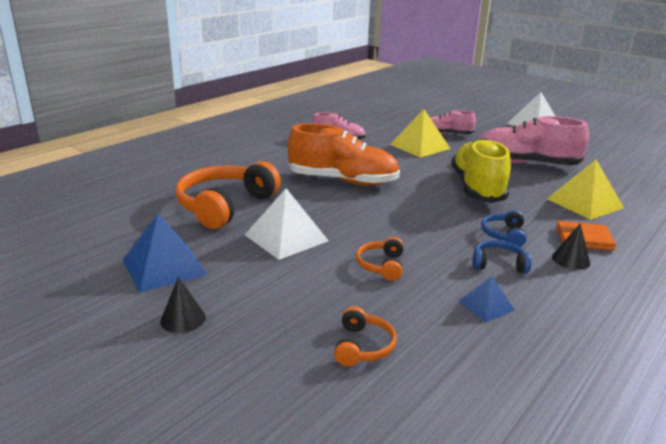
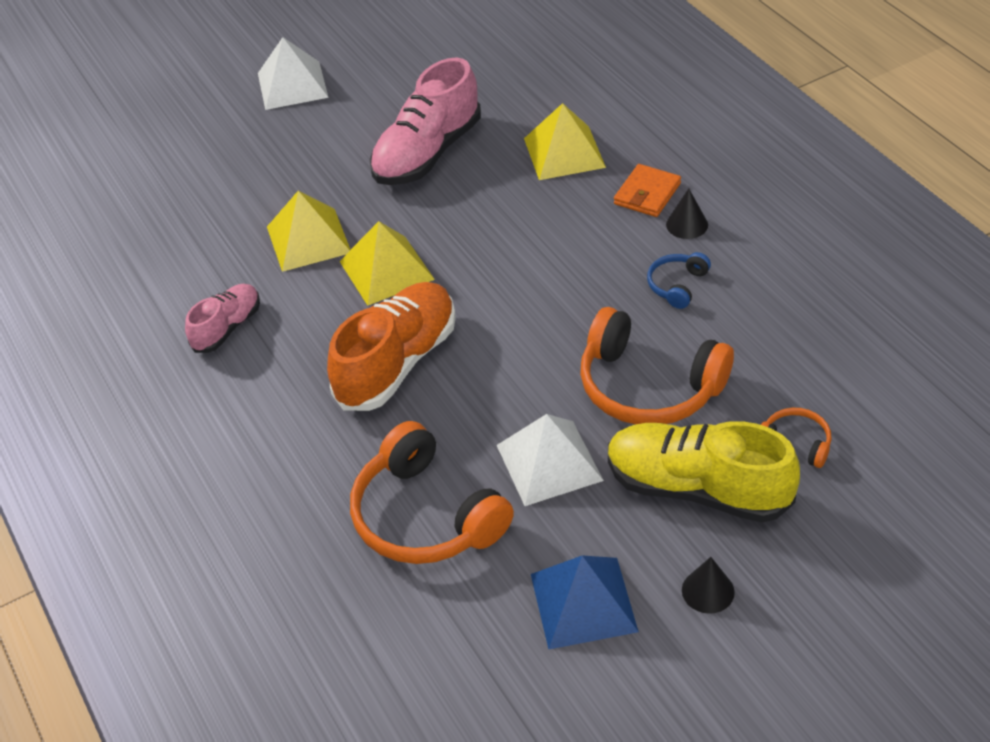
camera: 65 degrees left, 20 degrees up
(381, 265) = (648, 386): orange headphones -> orange headphones, size x2.11
(415, 167) = (386, 270): none -> yellow pyramid
(446, 134) = (275, 193): pink shoe -> none
(477, 188) = (483, 231): yellow shoe -> yellow shoe (697, 489)
(486, 305) = (752, 326): blue pyramid -> none
(504, 235) = (615, 255): blue headphones -> none

